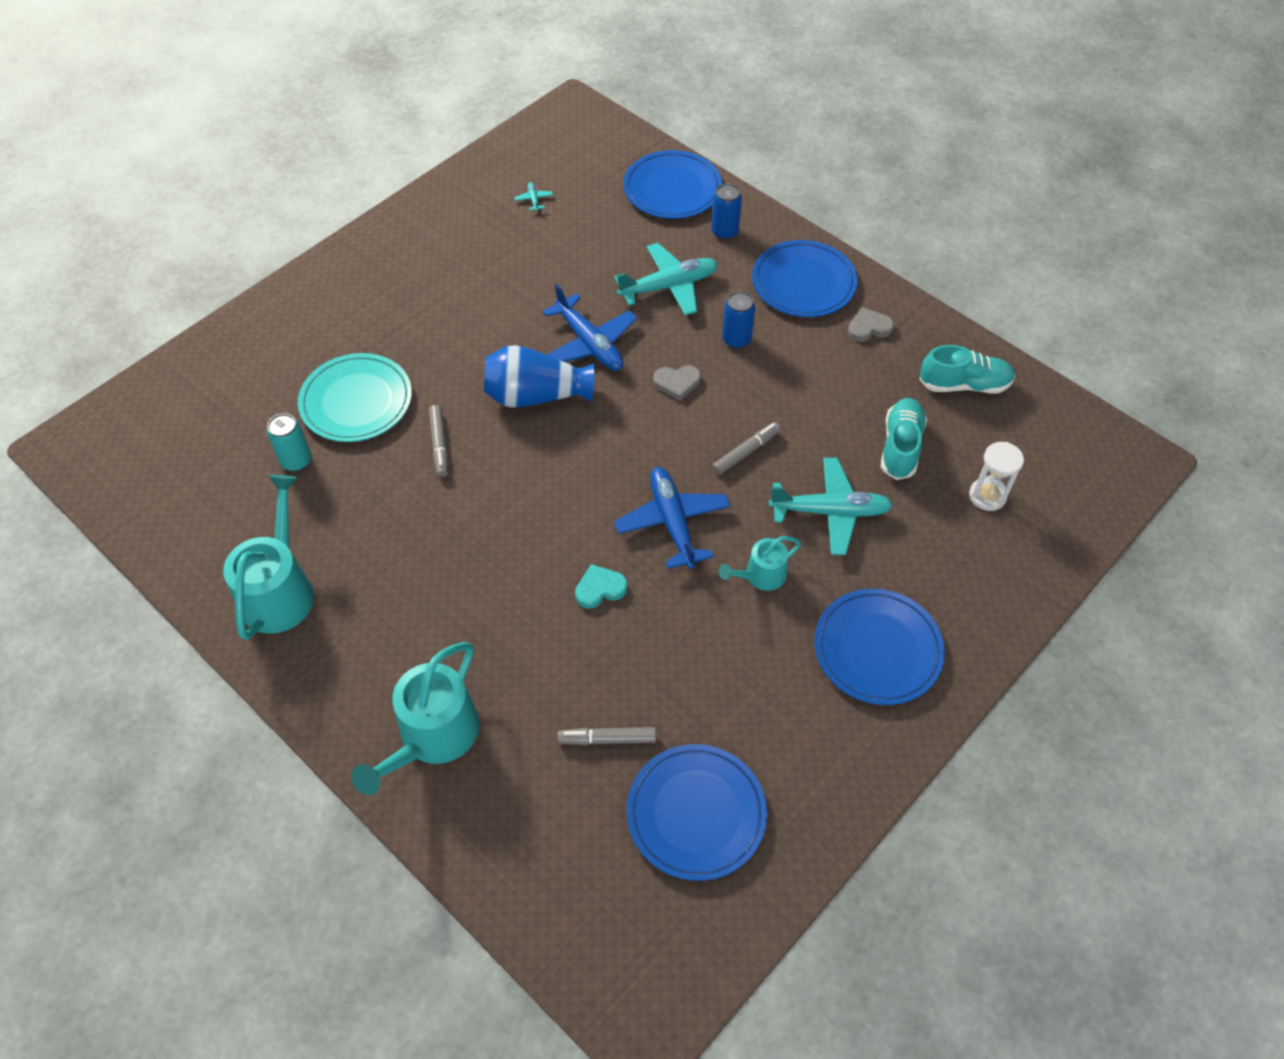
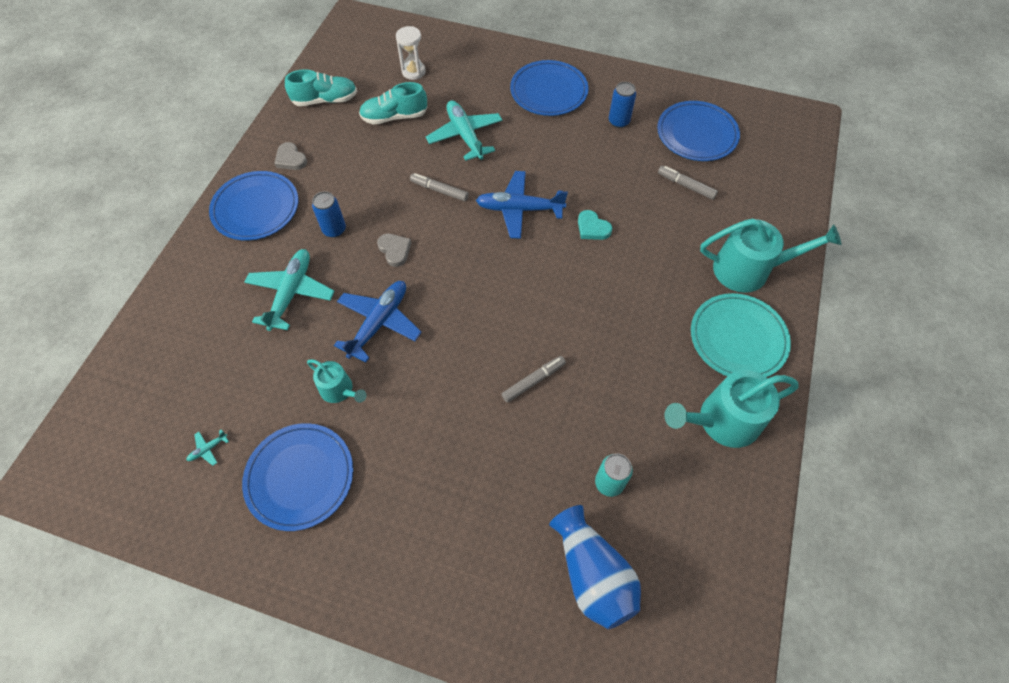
camera: 115 degrees left, 5 degrees up
(356, 401) = (524, 471): turquoise plate -> turquoise plate (738, 338)
(536, 396) = (451, 336): blue vase -> blue vase (592, 574)
(607, 739) = (686, 186): grey marker -> grey marker turned 150 degrees clockwise
(669, 286) = (291, 293): turquoise plane -> turquoise plane turned 60 degrees clockwise
(672, 189) = (162, 336): blue plate -> blue plate (300, 477)
(672, 522) = (519, 209): blue plane -> blue plane turned 45 degrees clockwise
(724, 232) = (210, 278): blue can -> blue can (618, 121)
(761, 575) = (532, 153): turquoise watering can -> turquoise watering can (339, 390)
(964, 384) = (325, 100): turquoise shoe -> turquoise shoe turned 105 degrees clockwise

